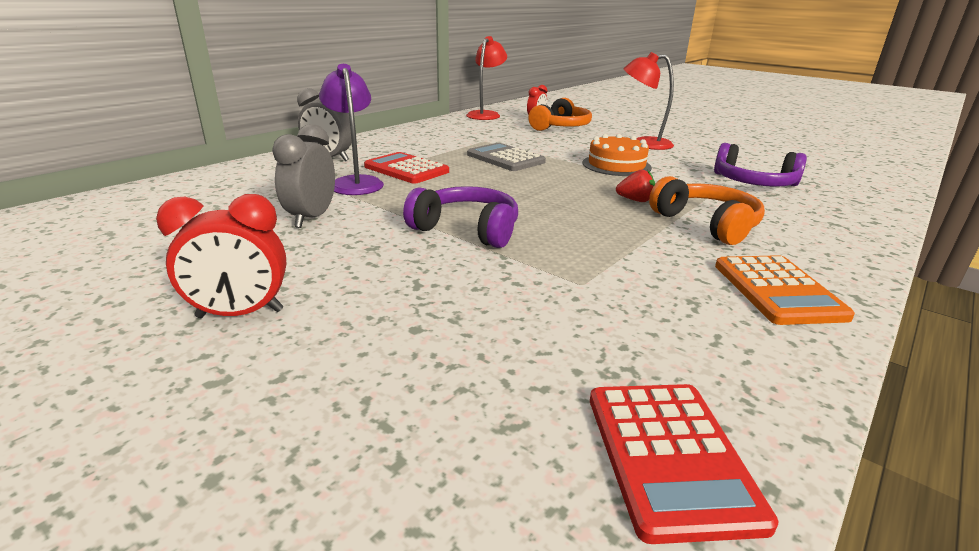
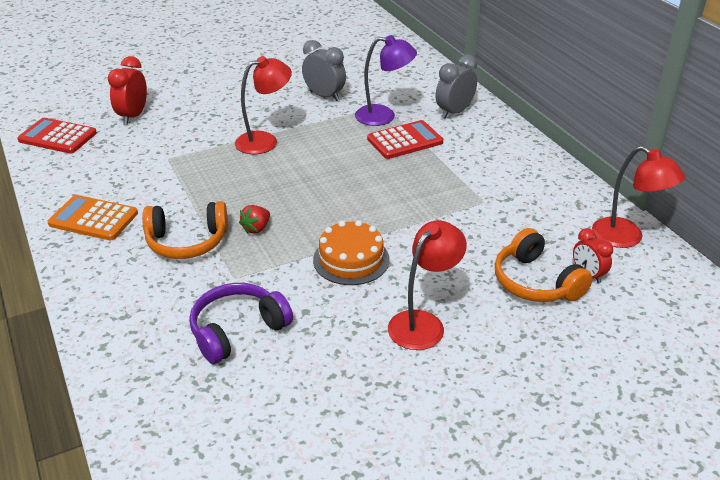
camera: 115 degrees right, 10 degrees up
(240, 314) = (228, 75): red clock -> red clock (133, 116)
(467, 230) = (265, 141): purple headphones -> red lamp
(505, 158) = (410, 197): grey calculator -> none

